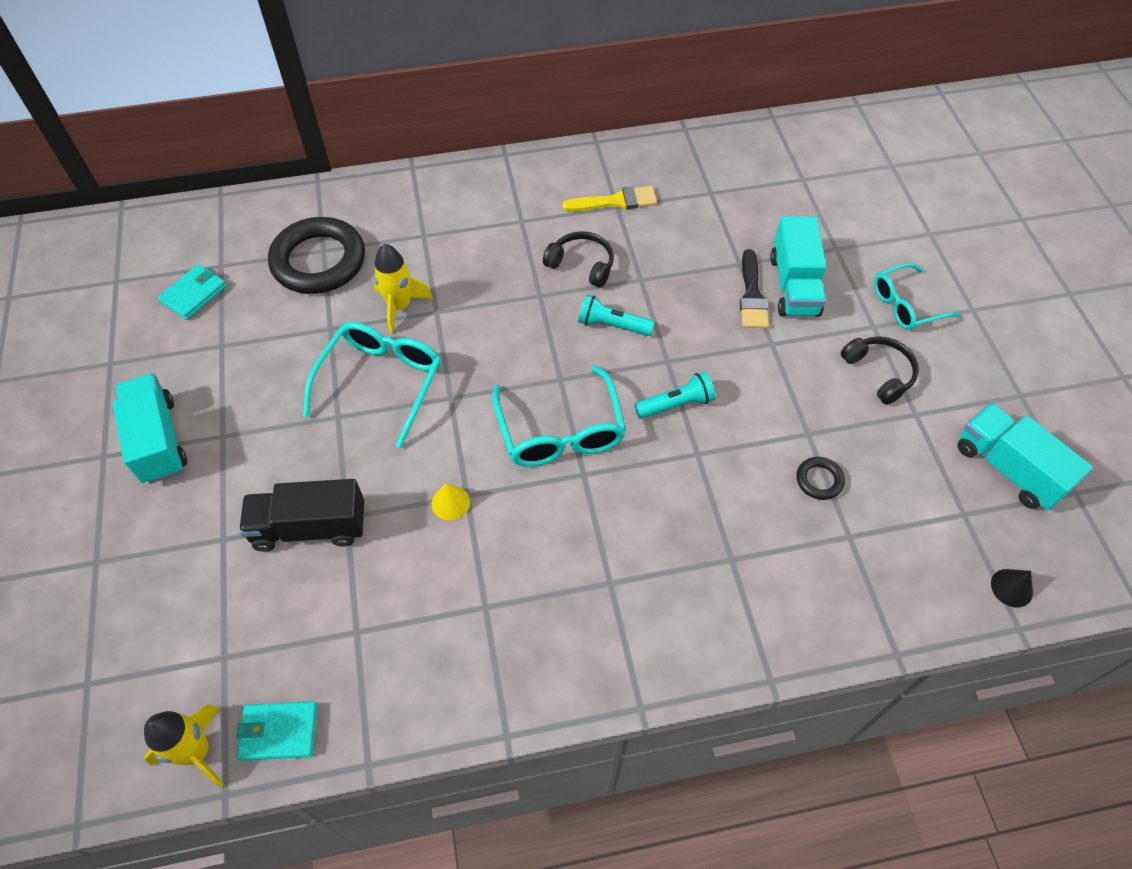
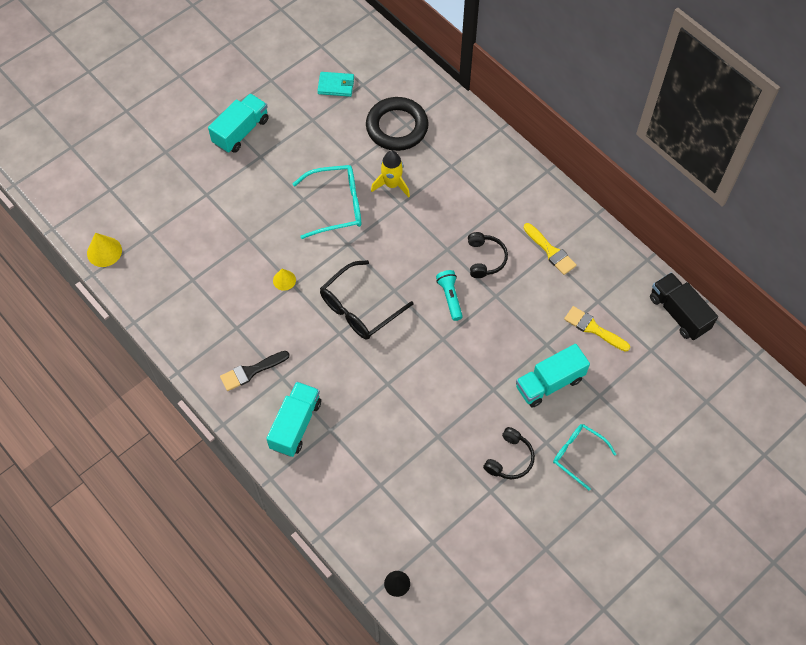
camera: 60 degrees right, 5 degrees up
(197, 751) = (104, 251): yellow rocket -> yellow cone
(279, 731) = (129, 277): turquoise wallet -> none
(310, 527) = (233, 226): black truck -> black truck (678, 313)
(560, 431) = (359, 308): turquoise glasses -> black glasses
(676, 404) = (414, 357): turquoise flashlight -> none
(744, 213) = (593, 328): none -> yellow brush
(752, 295) = (525, 362): black brush -> black brush (251, 371)
(819, 480) = (408, 454): black ring -> none
(1008, 468) = (482, 557): turquoise truck -> turquoise truck (296, 425)

